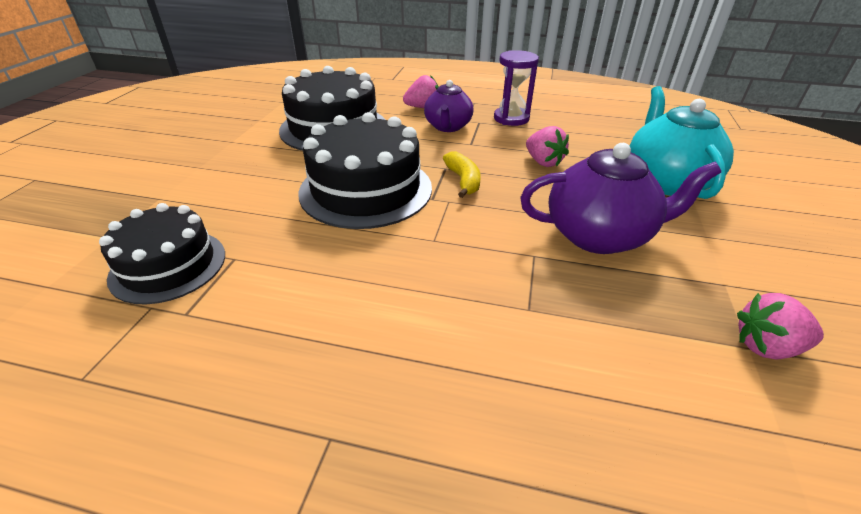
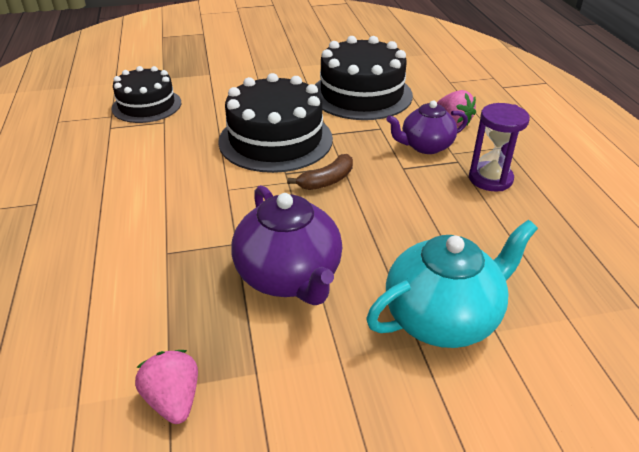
camera: 65 degrees right, 0 degrees up
(463, 181) = (327, 181): yellow banana -> brown banana
(543, 162) = (406, 219): pink strawberry -> none

